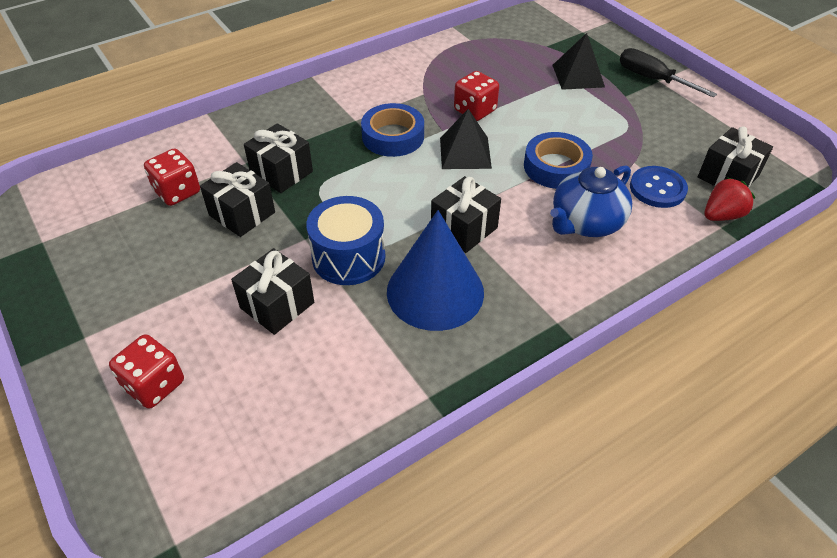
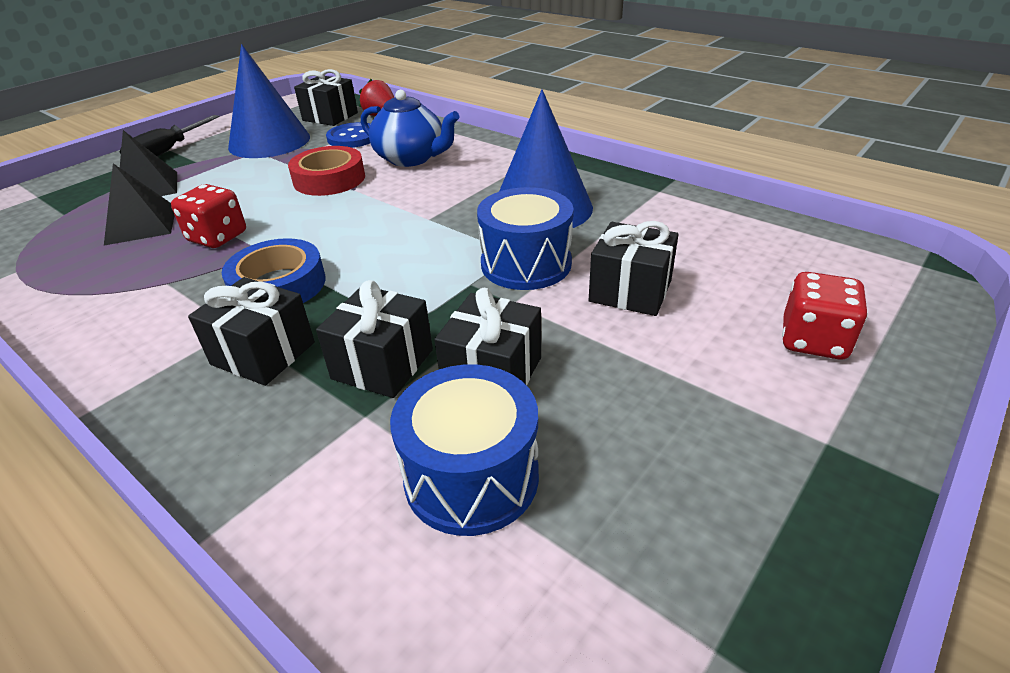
camera: 105 degrees left, 10 degrees down
(177, 192) = (471, 477): red dice -> blue drum
(464, 229) = (445, 209): black gift -> black gift (263, 353)
(465, 152) = (310, 229): black pyramid -> black pyramid (141, 225)
(556, 167) = (329, 179): blue tape -> red tape
(661, 134) = (269, 142): none -> blue cone

